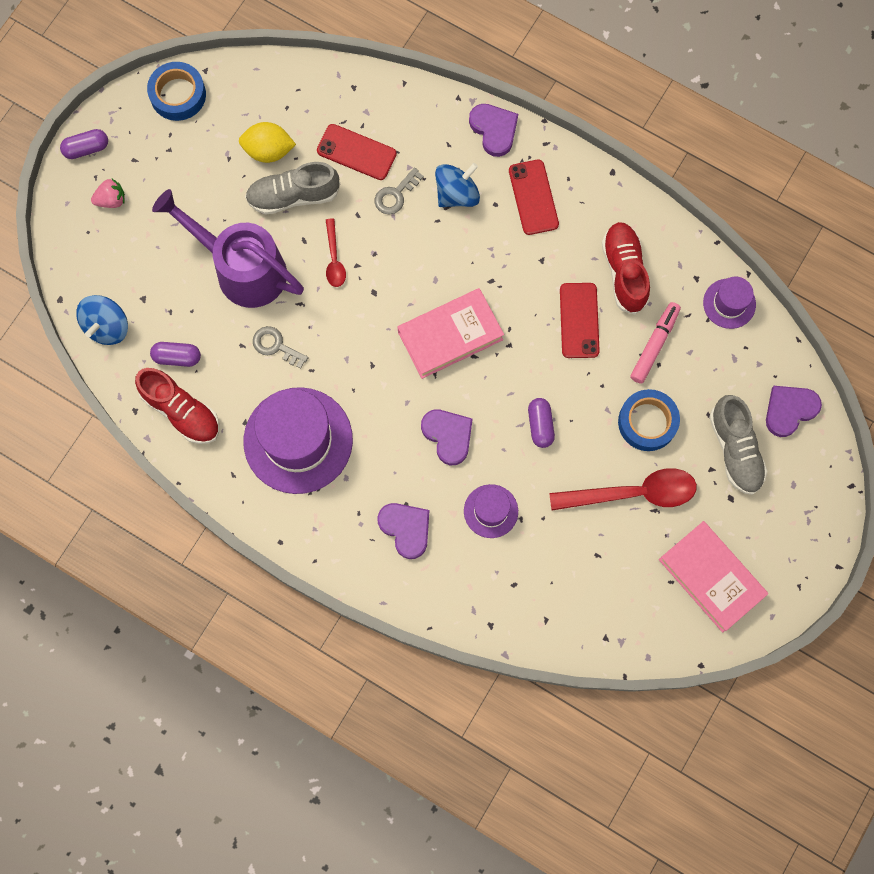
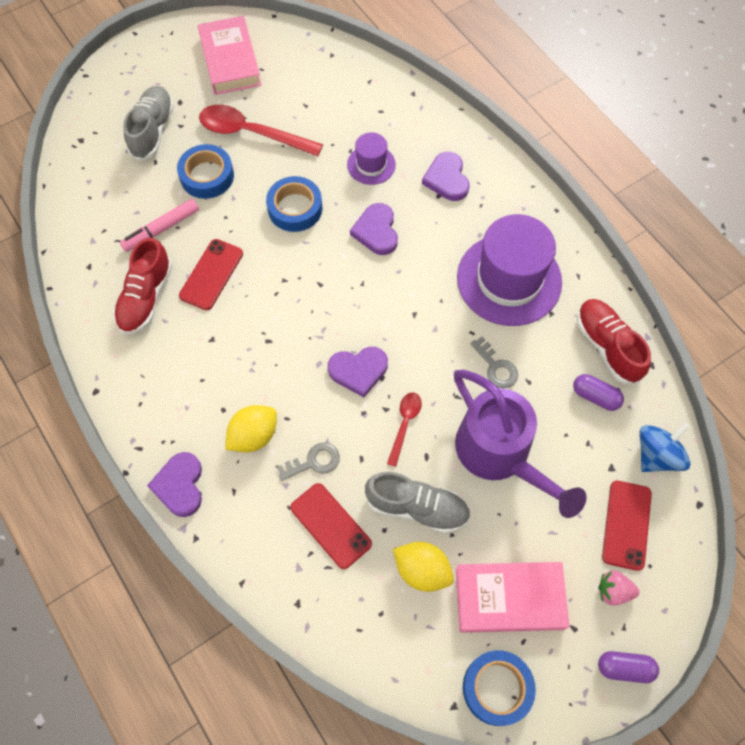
camera: 155 degrees left, 10 degrees down
(450, 335) = (331, 309): pink book -> pink book (509, 598)
(457, 194) = (254, 436): blue spinning top -> yellow lemon
(533, 197) = (184, 400): red phone -> red phone (626, 525)
(540, 425) = (295, 208): purple capsule -> blue tape
(729, 303) = (77, 235): purple hat -> none
(789, 410) = (90, 140): purple heart -> purple heart (358, 371)

